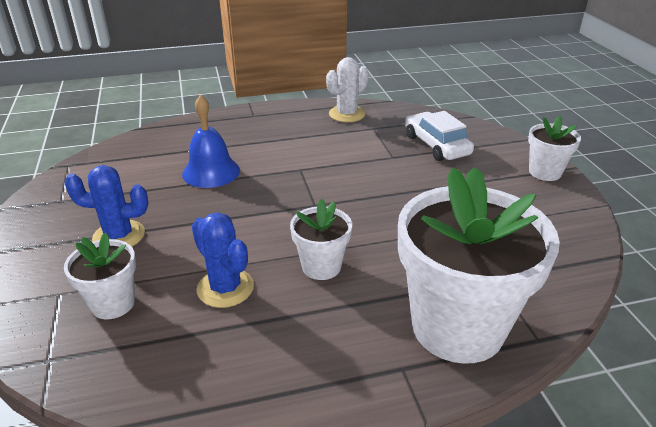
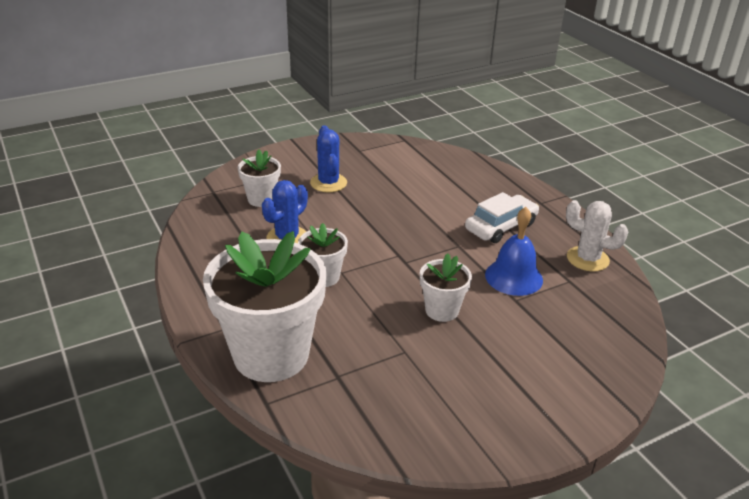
camera: 75 degrees right, 0 degrees up
(211, 172) = (428, 201): blue bell -> blue bell (513, 277)
(436, 145) = (561, 330): white car -> white car (501, 226)
(545, 172) = (552, 423): white flower pot -> white flower pot (442, 310)

